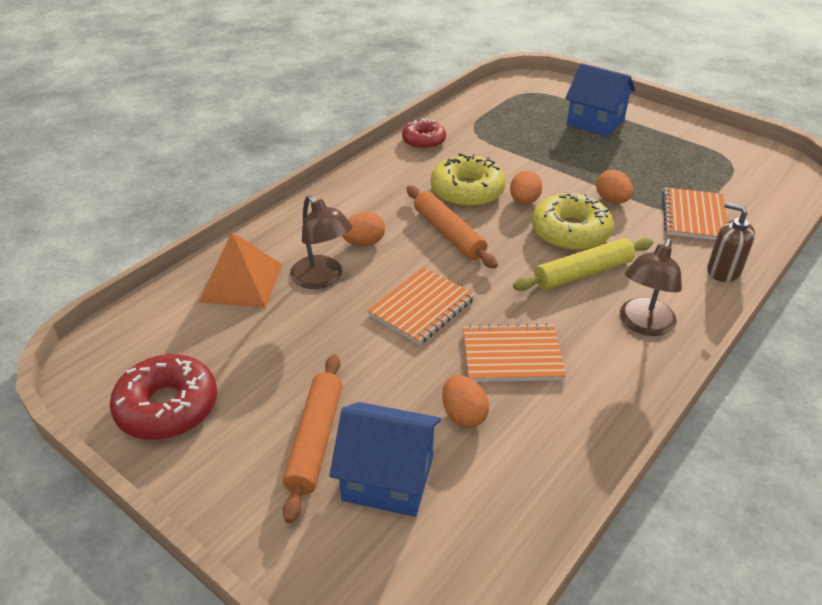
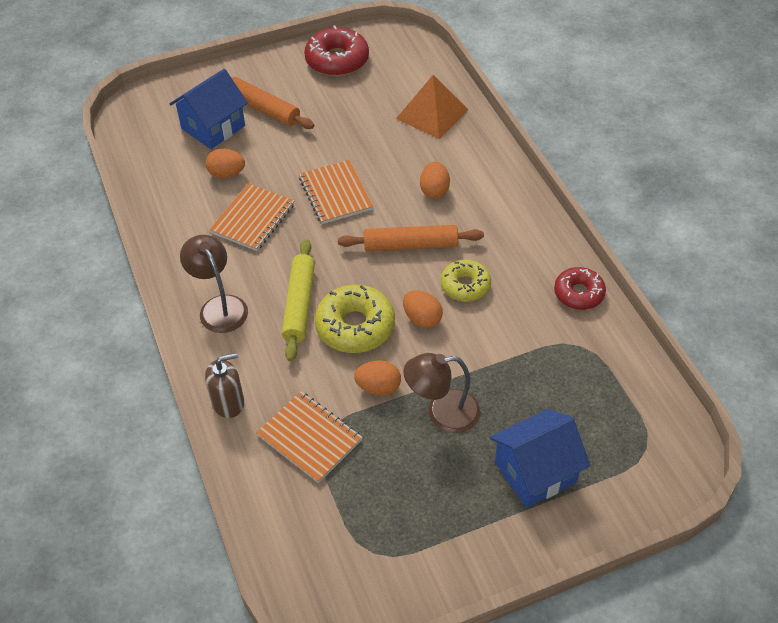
camera: 120 degrees right, 10 degrees up
(322, 279) = (406, 154): brown lamp -> brown lamp (442, 413)
(467, 191) = (465, 286): yellow donut -> yellow donut, size x0.65

